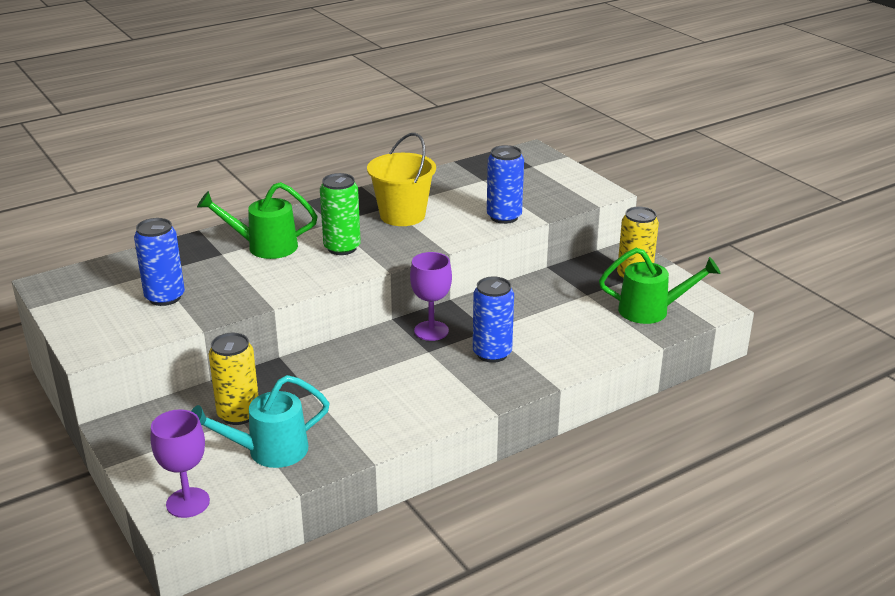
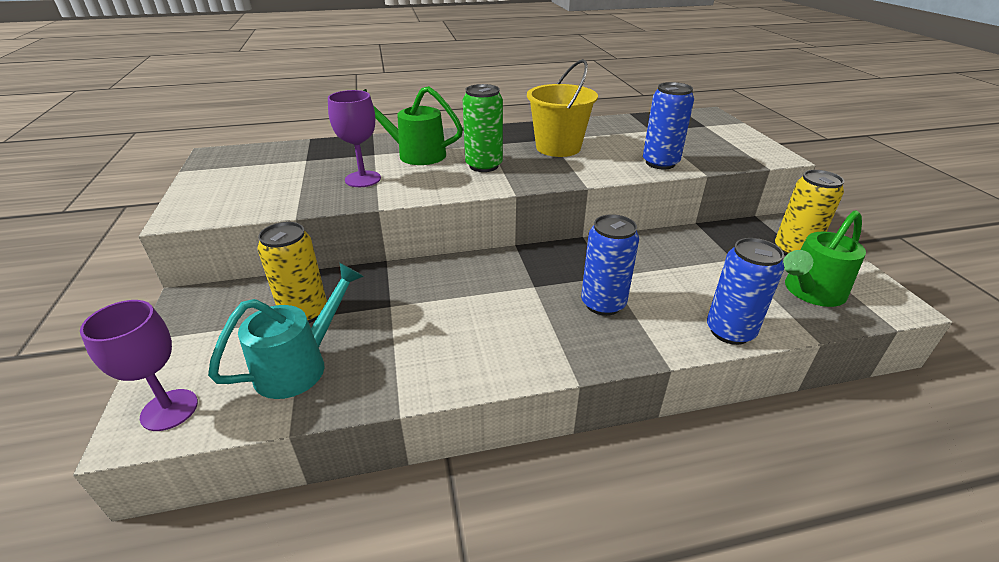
camera: 20 degrees right, 5 degrees up
(165, 297) = (293, 181): blue can -> blue can (730, 331)
(269, 451) = (300, 365): turquoise watering can -> turquoise watering can turned 135 degrees clockwise
(431, 331) = (548, 265): purple goblet -> purple goblet (363, 179)
(651, 310) = (810, 292): green watering can -> green watering can turned 120 degrees clockwise

